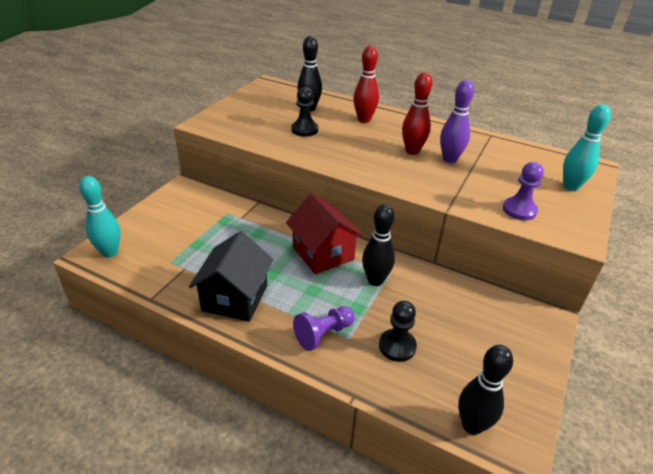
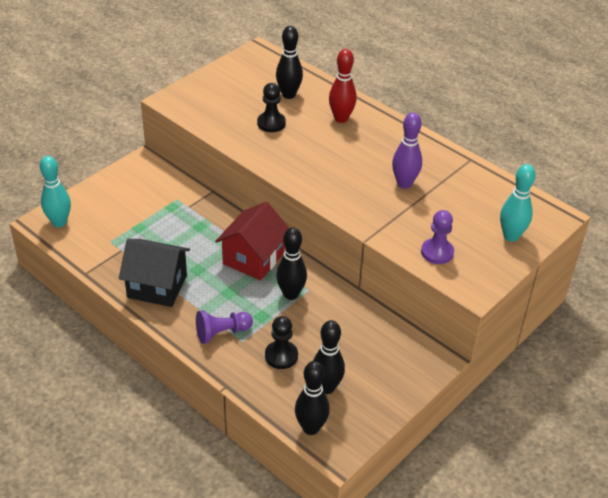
camera: 15 degrees right, 5 degrees up
(235, 298) = (157, 286): black house -> black house turned 75 degrees clockwise
(323, 253) = (253, 258): red house -> red house turned 45 degrees clockwise
(412, 151) = (371, 167): red bowling pin -> none
(462, 371) = (326, 387): none -> black bowling pin

